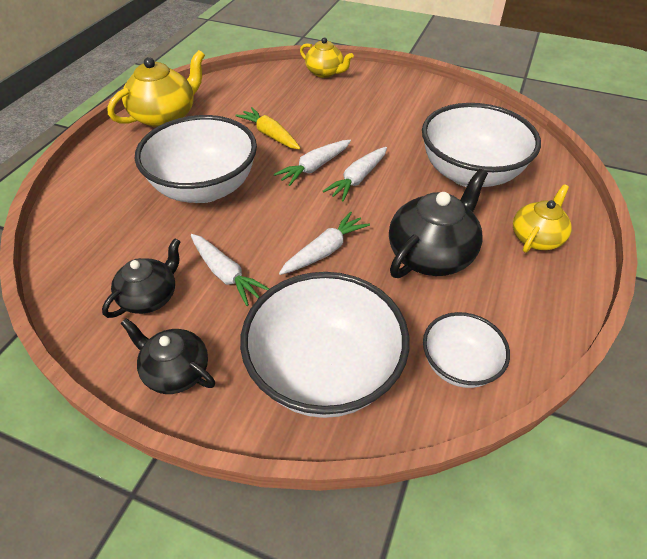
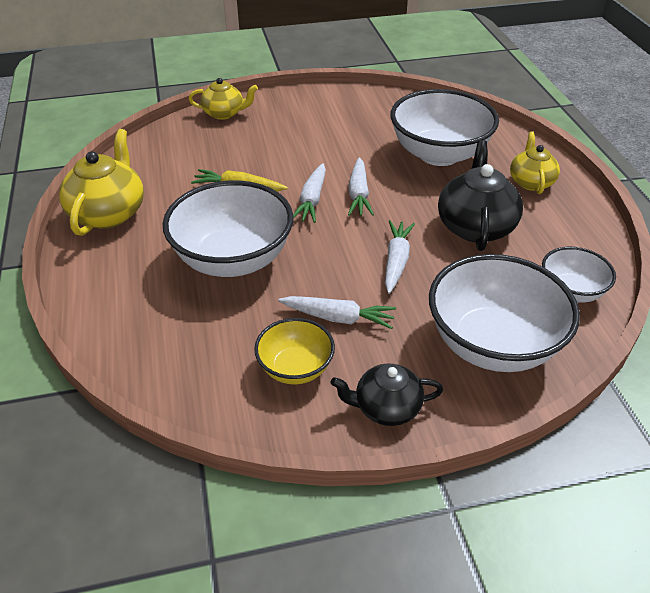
camera: 35 degrees left, 5 degrees down
(150, 297) = (295, 368): black teapot -> yellow bowl

